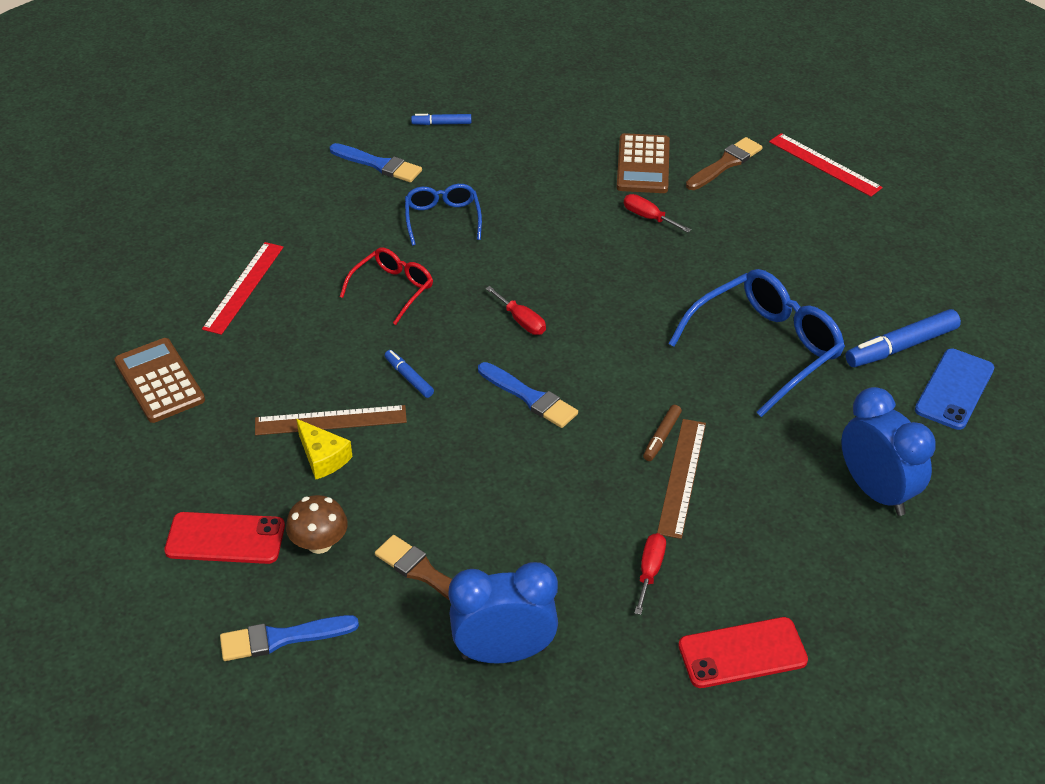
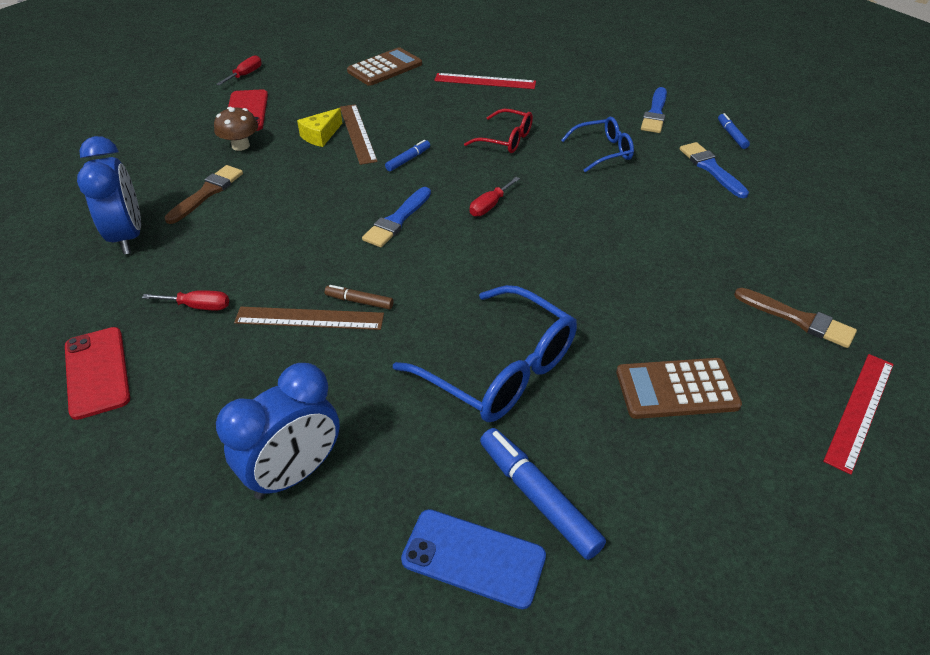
camera: 80 degrees right, 0 degrees up
(282, 638) = (160, 144): blue brush -> blue brush (711, 168)
(643, 165) = (754, 258): brown calculator -> brown calculator (676, 389)
(648, 217) = (670, 268): red screwdriver -> red screwdriver (245, 75)

